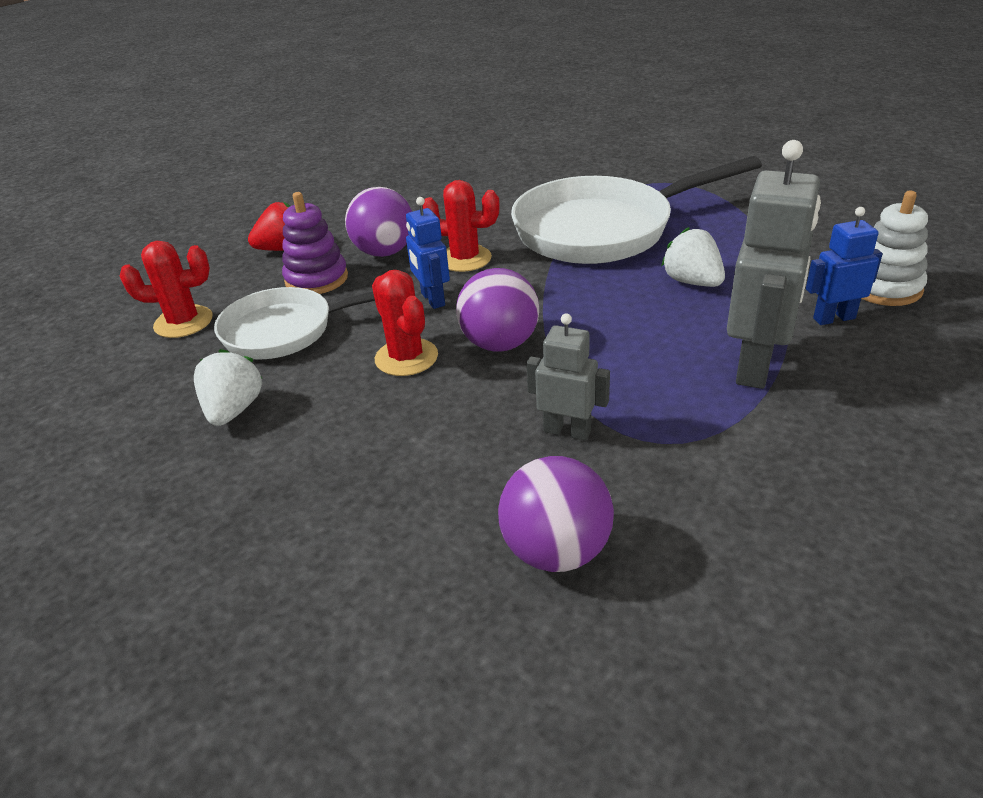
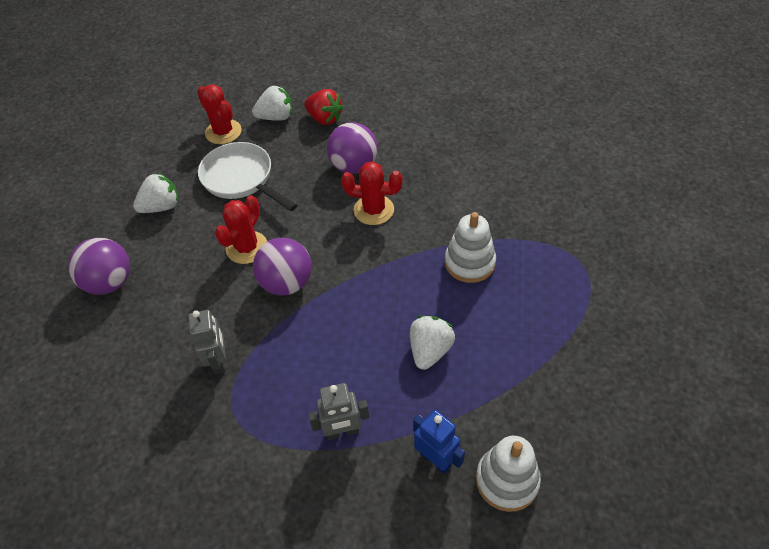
camera: 55 degrees right, 15 degrees up
(226, 278) = (276, 117): none -> white strawberry
(316, 279) = (301, 156): purple stacking toy -> none
(432, 299) = (314, 223): blue robot -> none
(465, 259) = (373, 210): red cactus -> red cactus turned 60 degrees counterclockwise
(556, 551) = (120, 405): purple ball -> purple ball (110, 282)
(603, 230) = (469, 263): white pan -> white stacking toy
(755, 366) = (342, 432): grey robot -> grey robot, size x0.56

